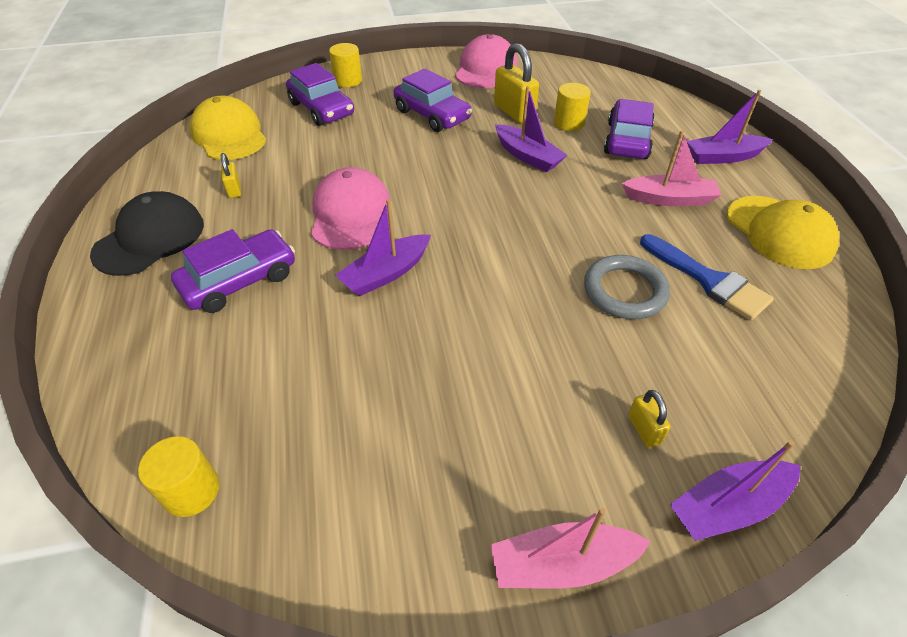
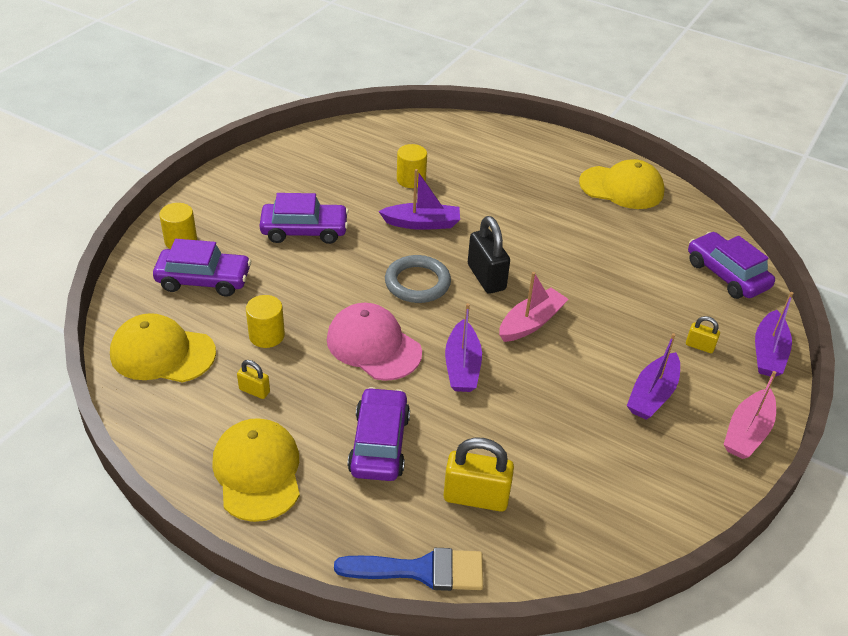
camera: 50 degrees left, 5 degrees down
(150, 238) = (257, 472): black cap -> yellow cap
(191, 491) = (559, 561): yellow cylinder -> yellow cylinder (267, 335)
(486, 69) = (281, 165): pink cap -> none
(514, 112) = (361, 192): yellow padlock -> yellow padlock (476, 497)
(516, 223) = (486, 277): none -> black padlock
(624, 291) = (598, 279): grey ring -> grey ring (417, 283)
(627, 140) = (465, 172): purple car -> purple car (726, 275)
(669, 199) = (544, 201): pink boat -> pink boat (531, 323)
(708, 280) = (627, 242): blue brush -> blue brush (421, 570)
(723, 157) = (534, 151): purple boat -> purple boat (652, 395)

